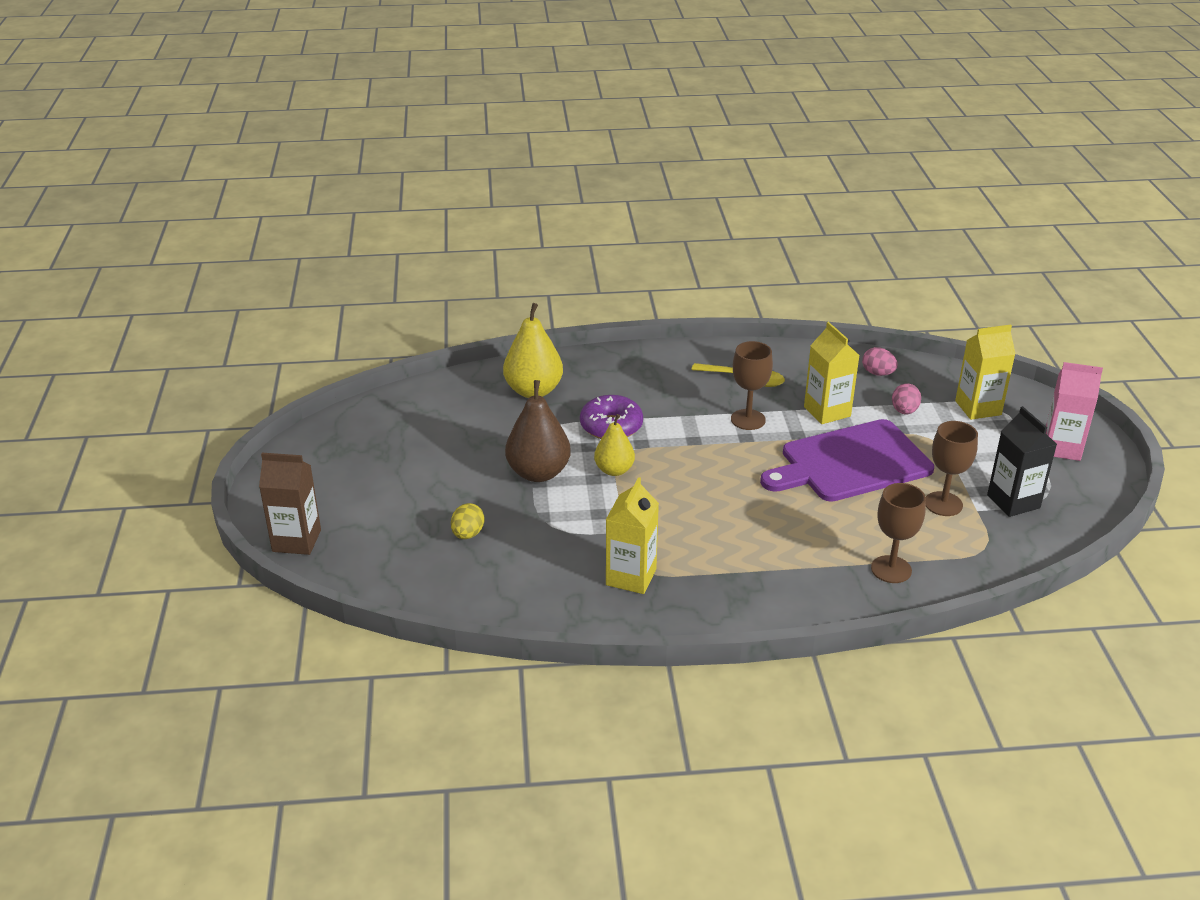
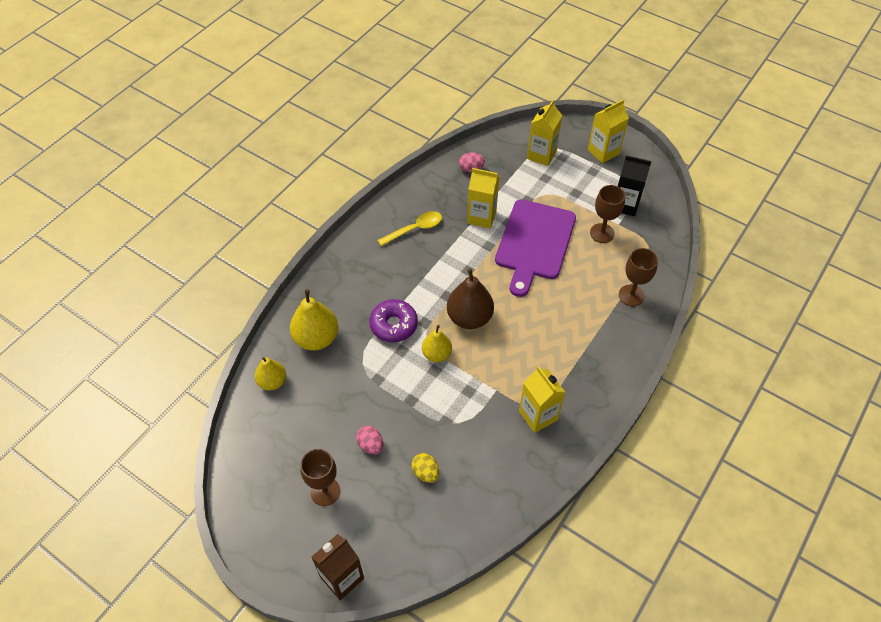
camera: 50 degrees left, 20 degrees up
(455, 392) = (272, 382): none -> yellow pear
(538, 473) = (402, 394): brown pear -> brown pear (469, 318)
(748, 419) = (453, 257): brown goblet -> brown goblet (325, 491)
(904, 411) = (514, 185): pink egg -> pink egg (371, 445)
(1061, 448) = (603, 152): pink carton -> yellow carton

